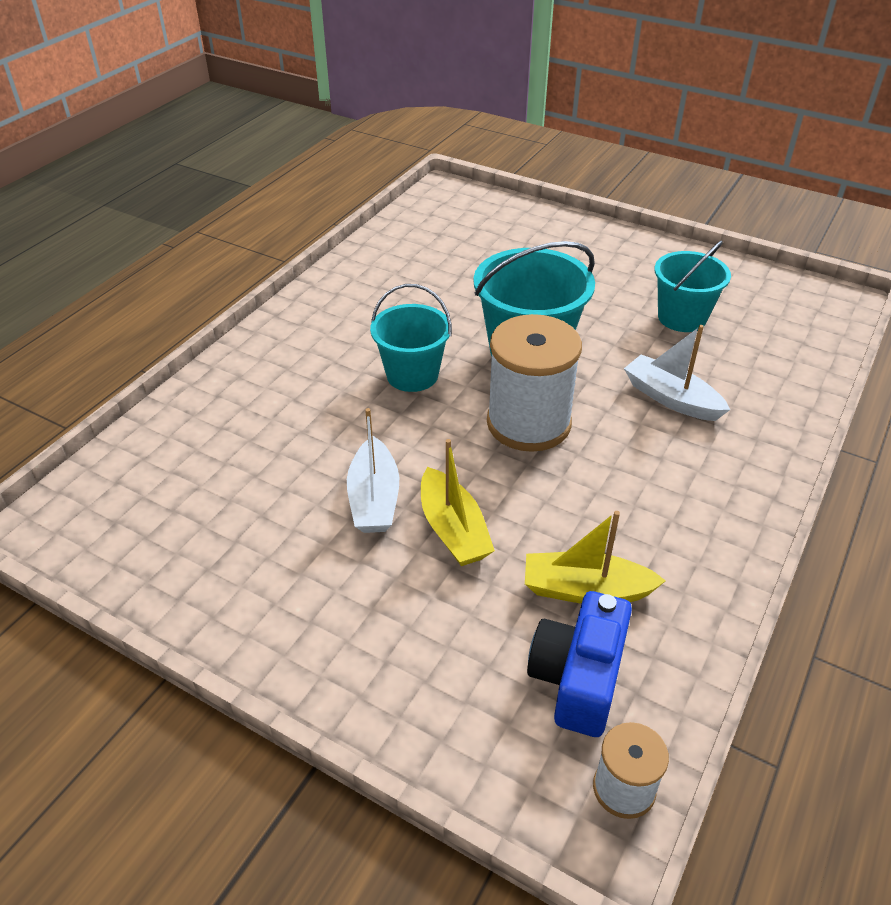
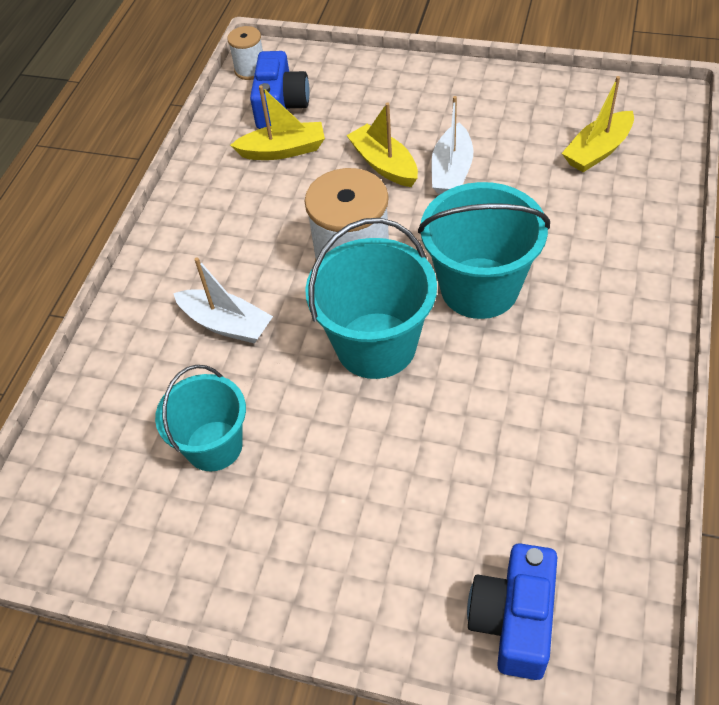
camera: 170 degrees right, 10 degrees up
(190, 479) = (597, 151): none -> yellow boat
(374, 498) = (451, 171): white boat -> white boat turned 150 degrees counterclockwise
(412, 375) = (479, 288): turquoise bucket -> turquoise bucket, size x1.50
(489, 212) = (514, 620): none -> blue camera

